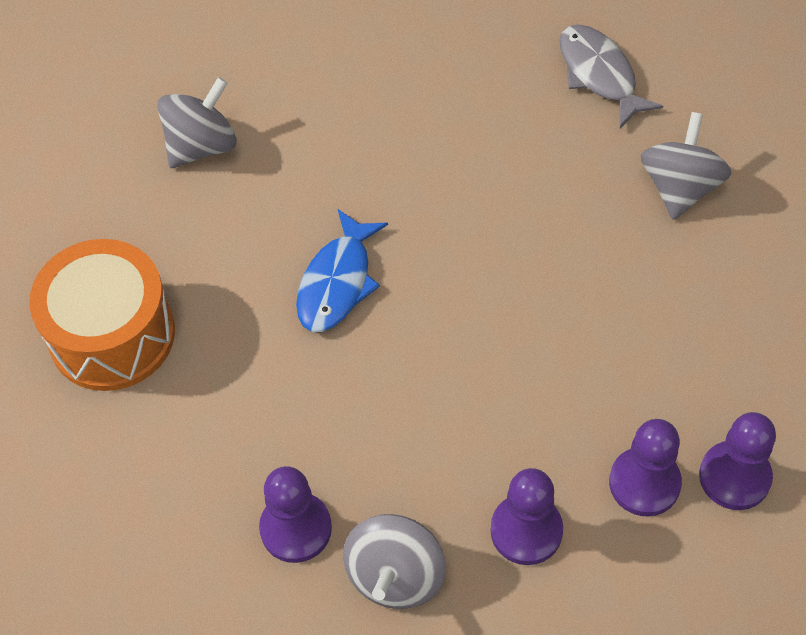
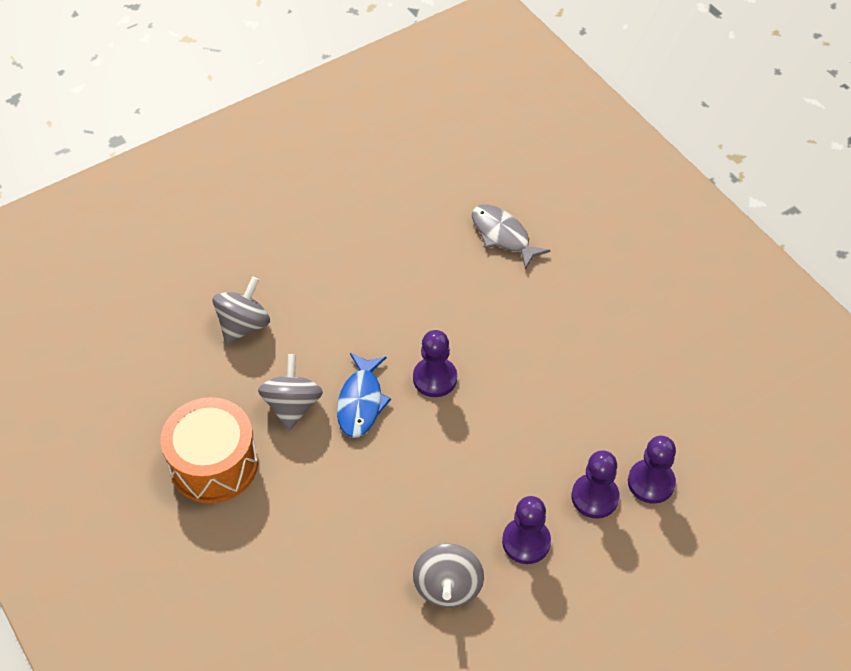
camera: 15 degrees left, 5 degrees down
(296, 528) = (373, 569): purple pawn -> purple pawn (435, 378)
(680, 187) = (573, 302): grey spinning top -> grey spinning top (292, 406)

